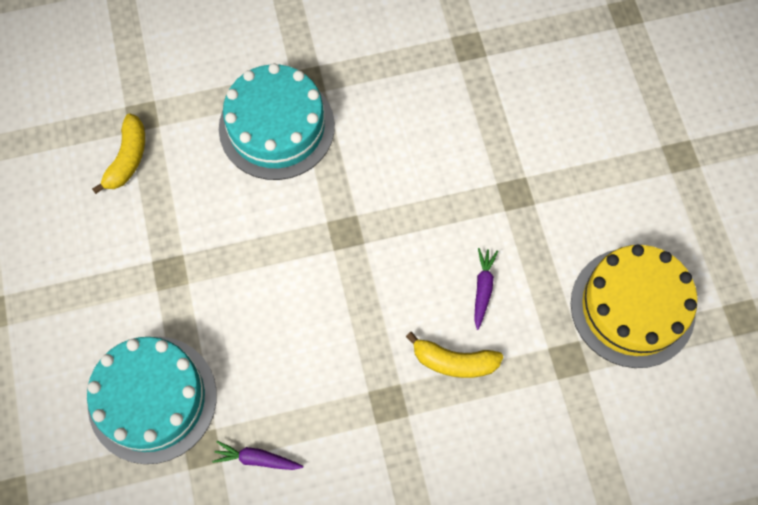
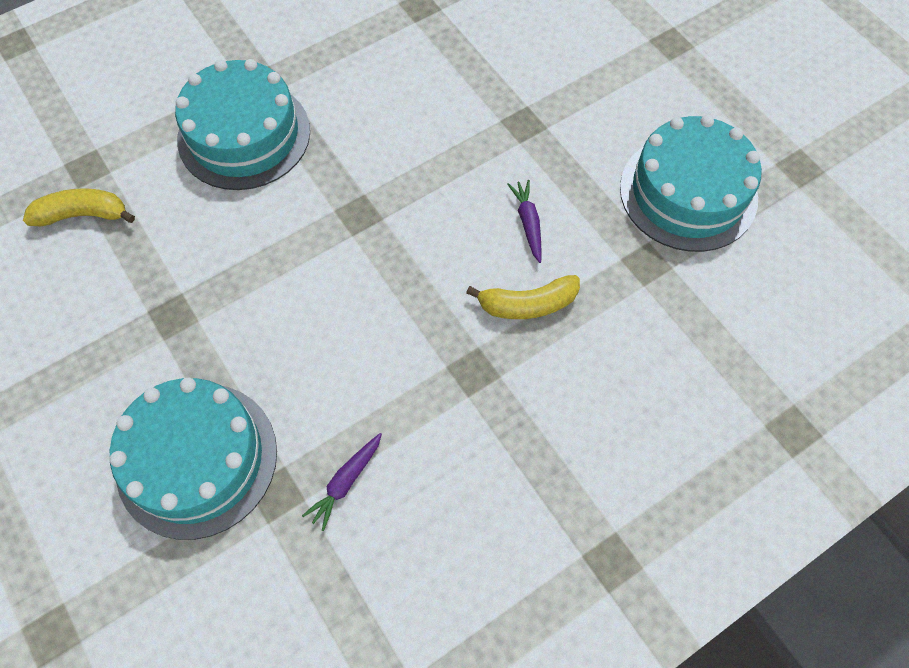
camera: 20 degrees left, 5 degrees down
(127, 159) = (83, 215): yellow banana -> yellow banana turned 90 degrees counterclockwise
(257, 459) = (346, 482): purple carrot -> purple carrot turned 45 degrees counterclockwise
(632, 307) = (688, 192): yellow cake -> turquoise cake

